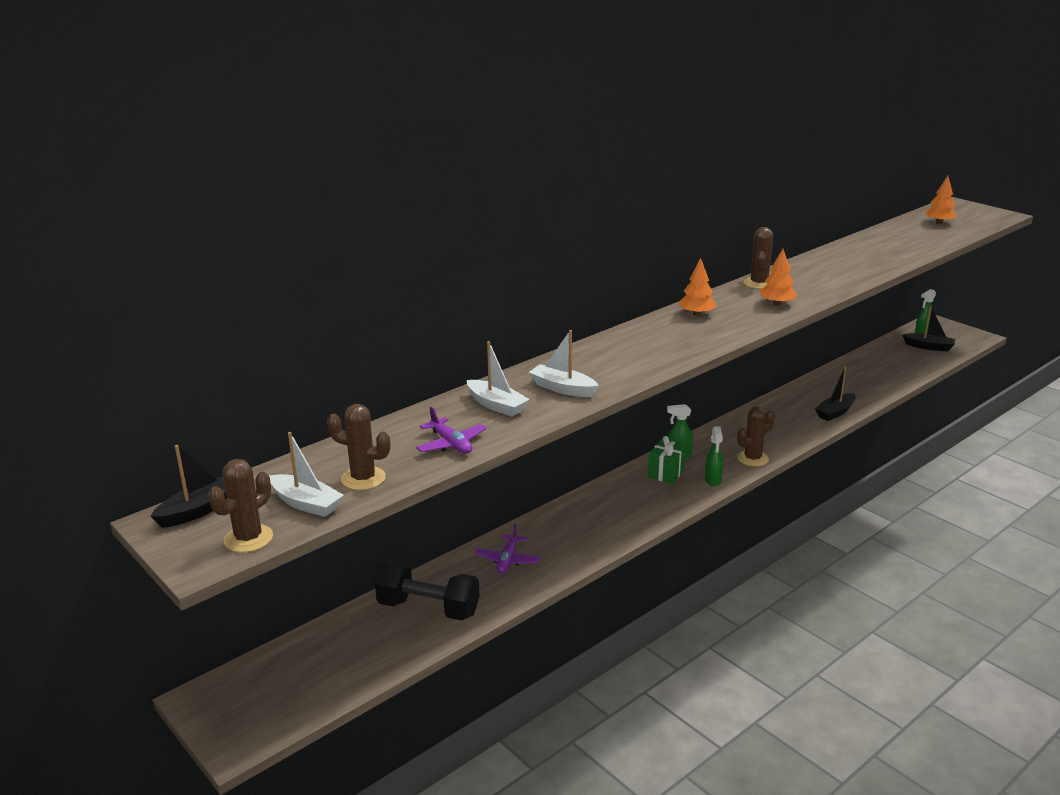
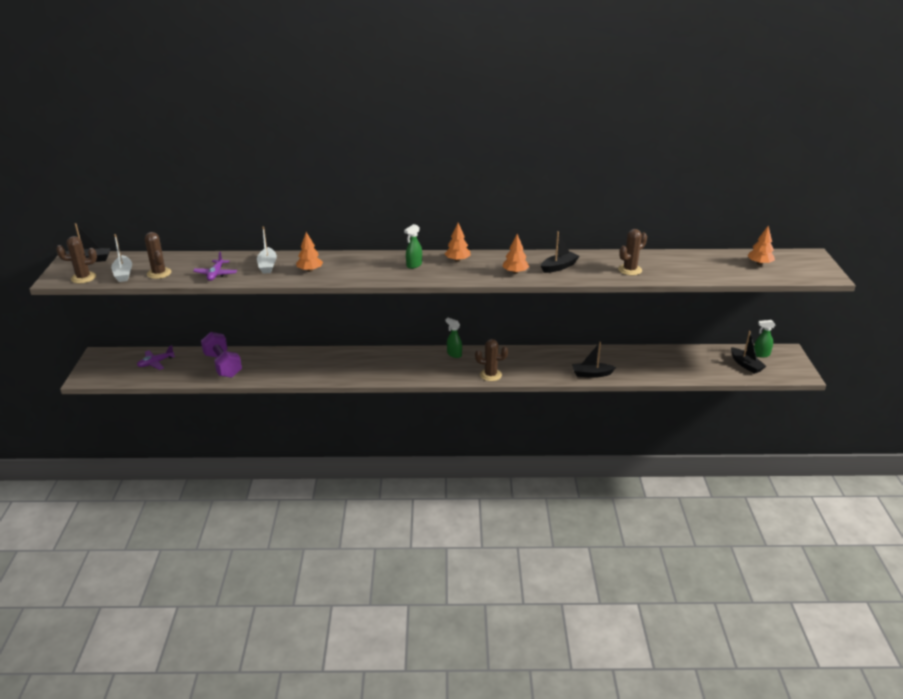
camera: 40 degrees right, 5 degrees up
(428, 608) = (223, 365): black dumbbell -> purple dumbbell
(508, 560) = (286, 362): purple plane -> purple plane (155, 363)
(563, 388) = (310, 270): white boat -> orange tree
(666, 473) = (430, 360): green gift -> none
(713, 480) = (447, 375): green spray bottle -> green spray bottle (414, 265)
(759, 283) = (534, 257): brown cactus -> brown cactus (630, 270)
(802, 284) = (559, 267): none -> black boat

